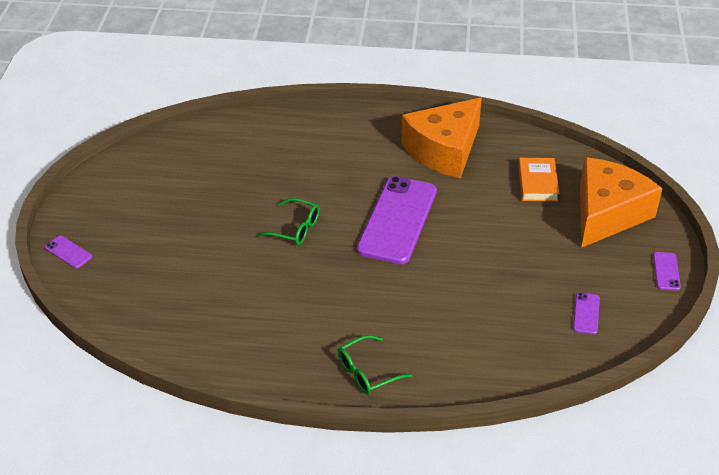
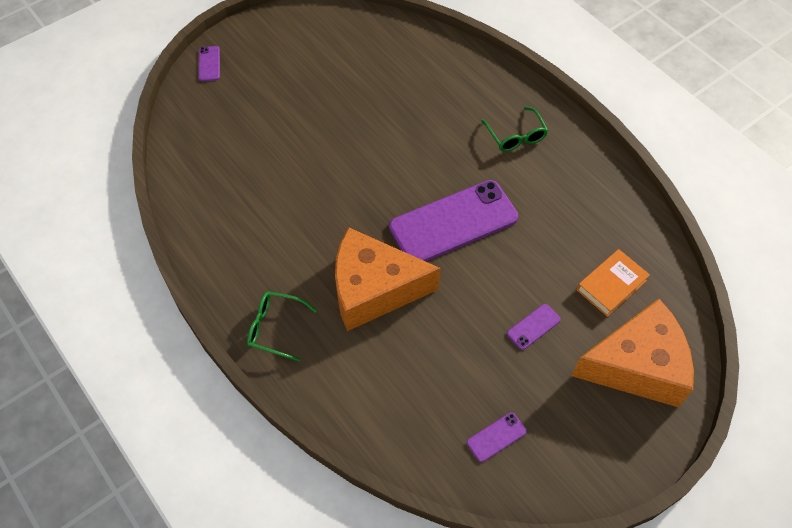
camera: 45 degrees right, 15 degrees up
(294, 228) = (371, 166): green glasses -> green glasses (515, 136)
(444, 150) = (569, 191): orange cheese -> orange cheese (373, 289)
(666, 271) = (618, 465): purple phone -> purple phone (533, 327)

